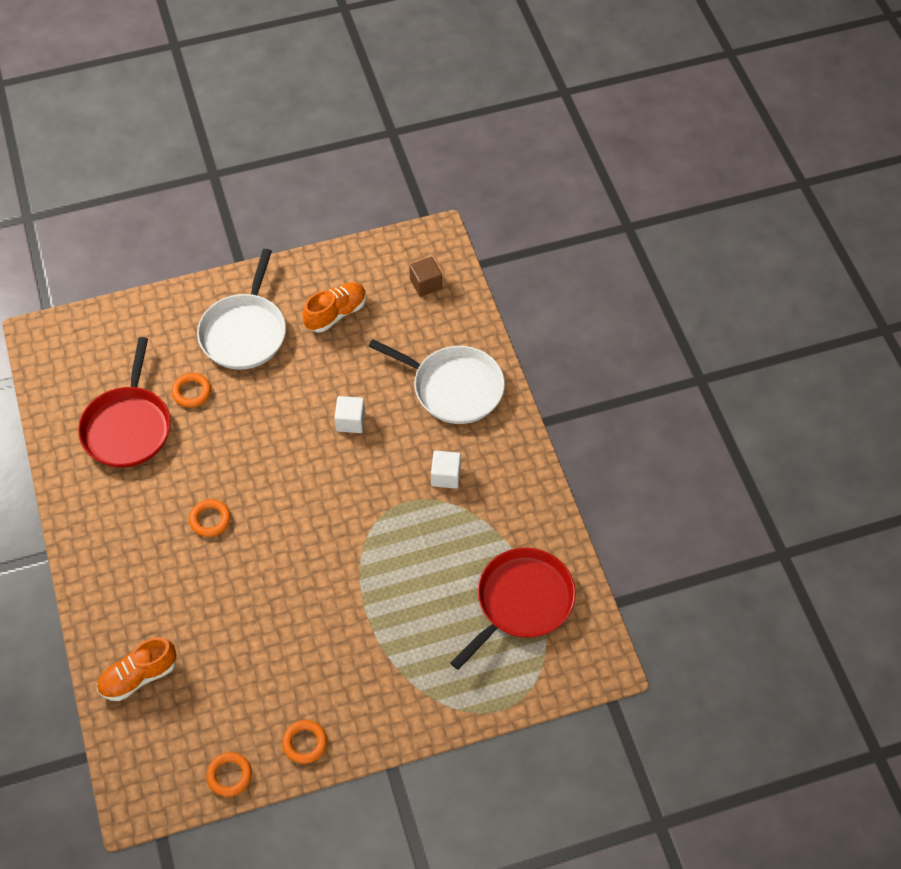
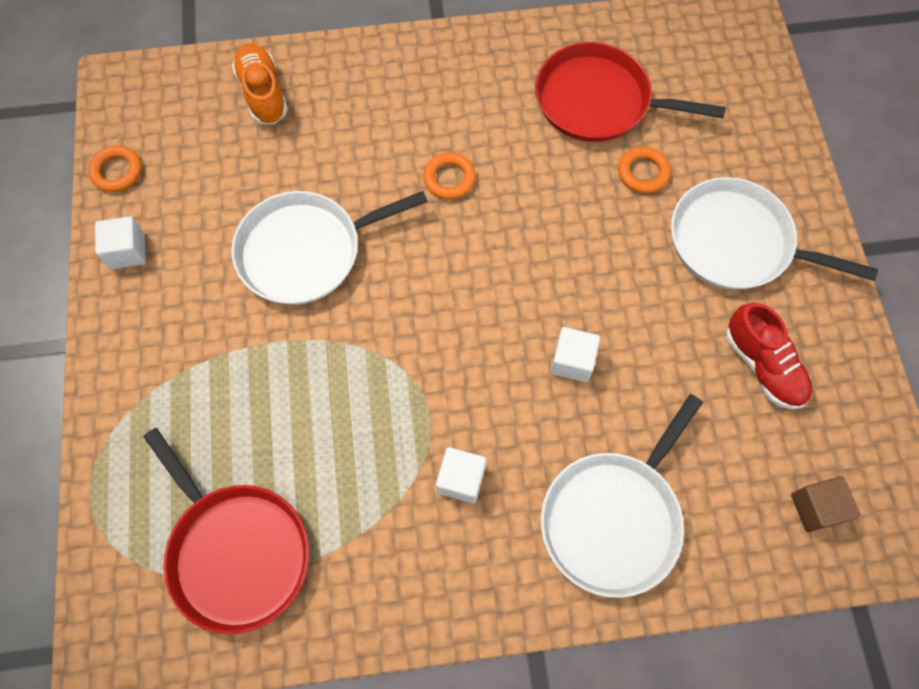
camera: 100 degrees right, 10 degrees up
(287, 608) = (306, 251): none -> white pan
(305, 743) = (127, 251): orange ring -> white cube
(336, 314) = (763, 365): orange shoe -> red shoe

